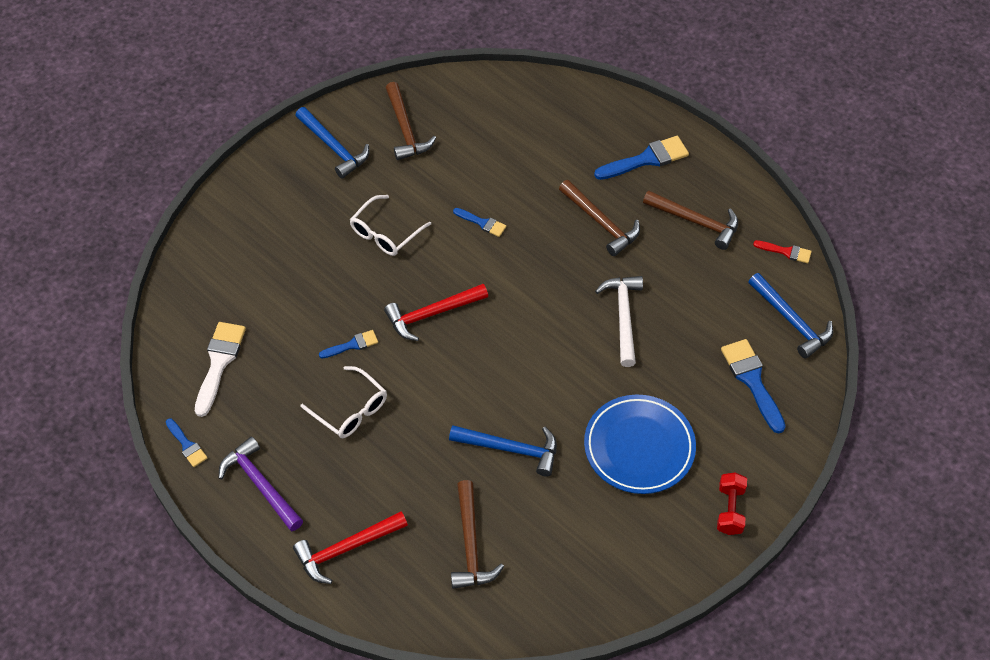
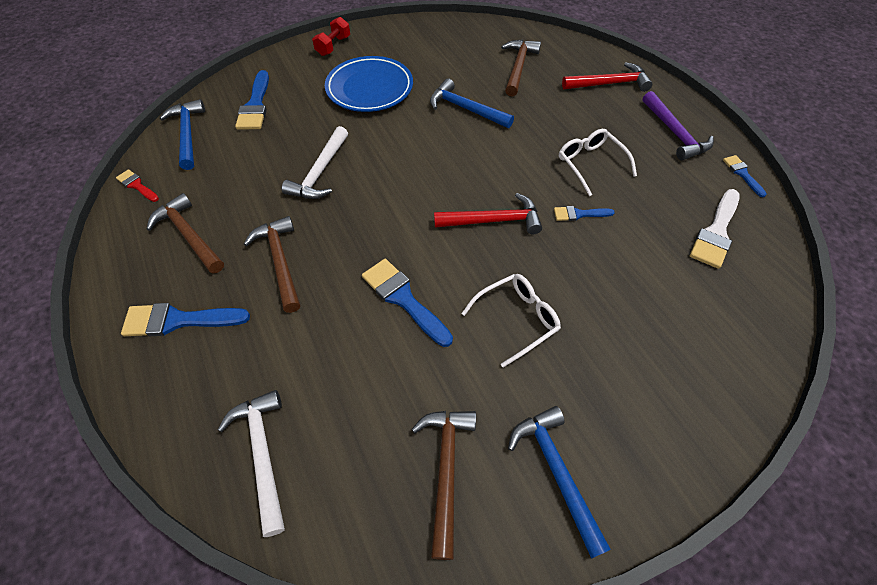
camera: 160 degrees left, 0 degrees up
(482, 223) = (403, 299): blue brush -> blue brush, size x1.78
(527, 105) = (263, 454): none -> white hammer

